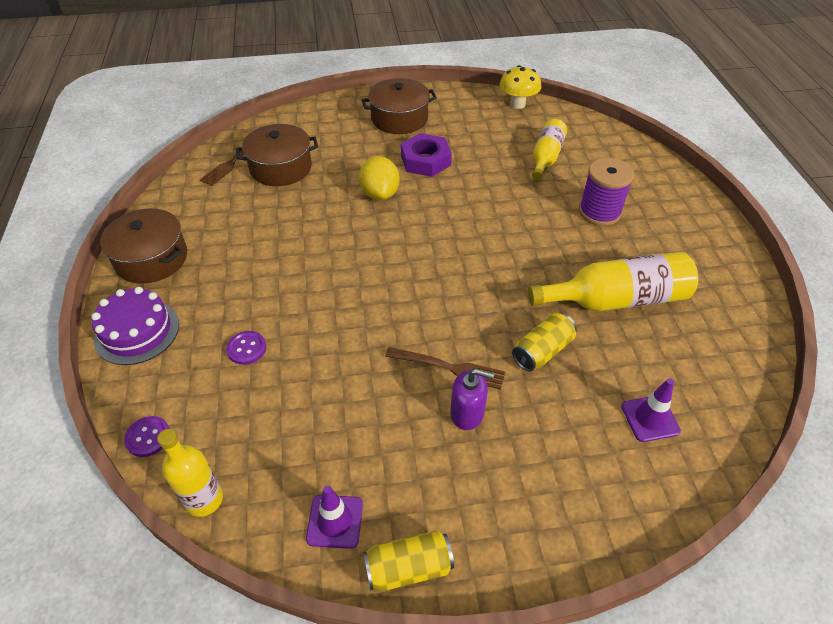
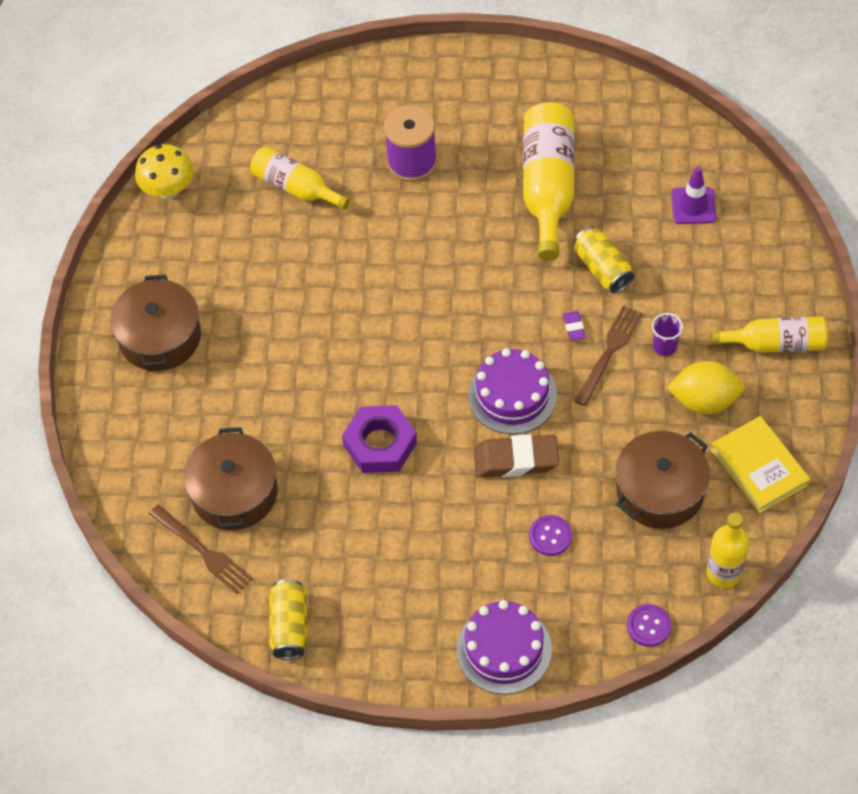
camera: 75 degrees left, 10 degrees up
(151, 258) = (384, 644): brown pot -> brown pot (660, 491)
(322, 315) = (516, 460): none -> brown eraser
(335, 521) = (759, 467): purple traffic cone -> yellow book
(380, 194) = (321, 380): yellow lemon -> yellow lemon (704, 400)
(388, 304) = (512, 395): none -> purple cake
(408, 568) = (807, 416): yellow can -> yellow can (289, 626)
(425, 161) = (266, 320): purple nut -> purple nut (380, 444)
(467, 413) = (664, 347): purple soap dispenser -> purple cup
(469, 337) = (574, 327): none -> purple eraser
(499, 522) = (776, 343): none -> yellow bottle

